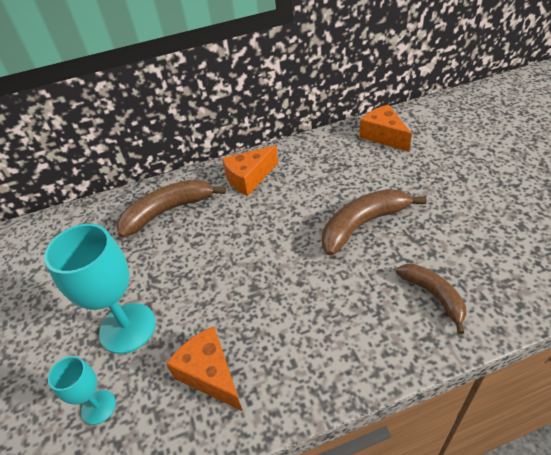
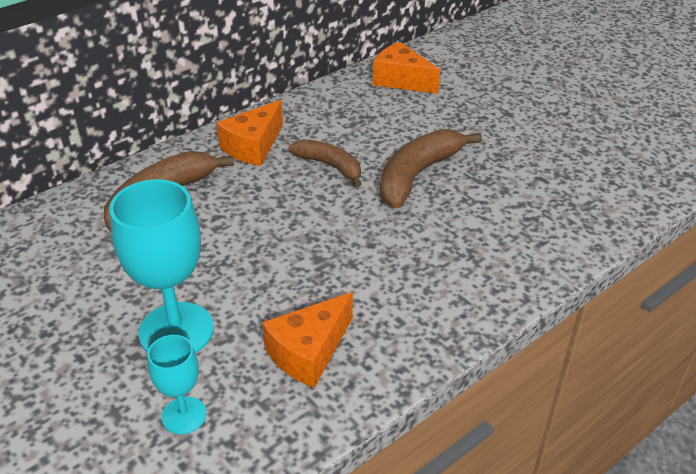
camera: 25 degrees left, 5 degrees down
(210, 374) = (309, 352): orange cheese -> orange cheese turned 75 degrees counterclockwise
(434, 296) = (522, 229): brown banana -> brown banana (330, 166)

